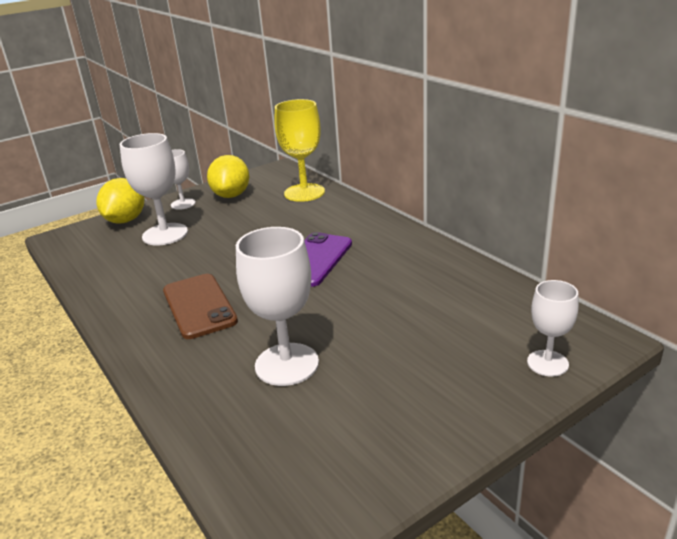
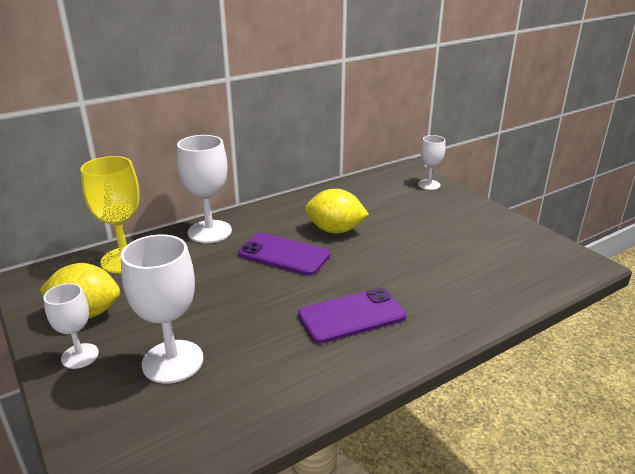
camera: 90 degrees left, 0 degrees up
(125, 220) = (96, 412): yellow lemon -> yellow lemon (335, 230)
(199, 306) = (351, 316): brown phone -> purple phone
(287, 364) = (437, 266): white goblet -> white goblet (209, 231)

